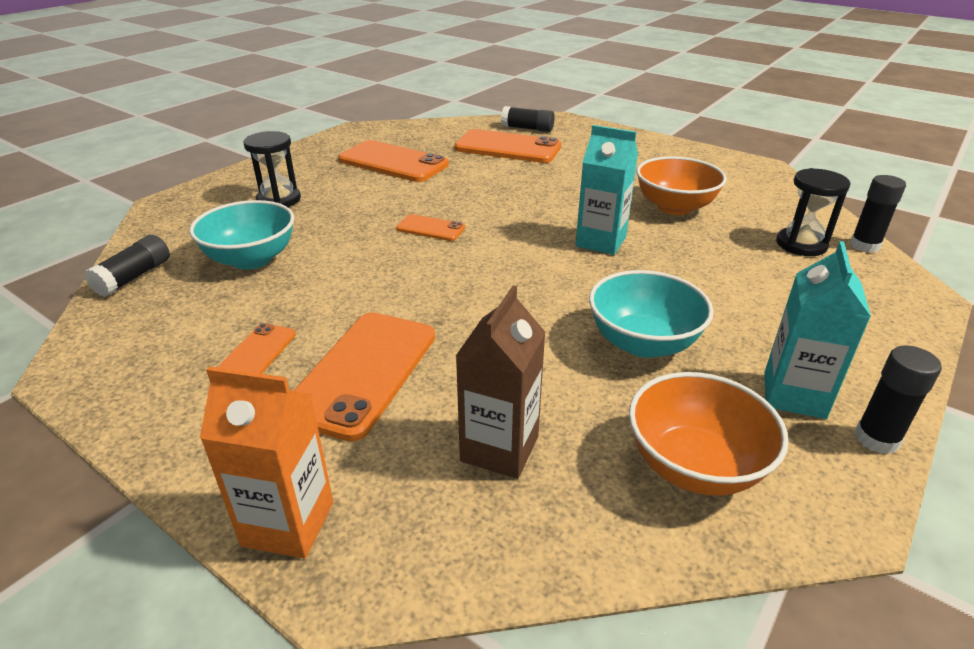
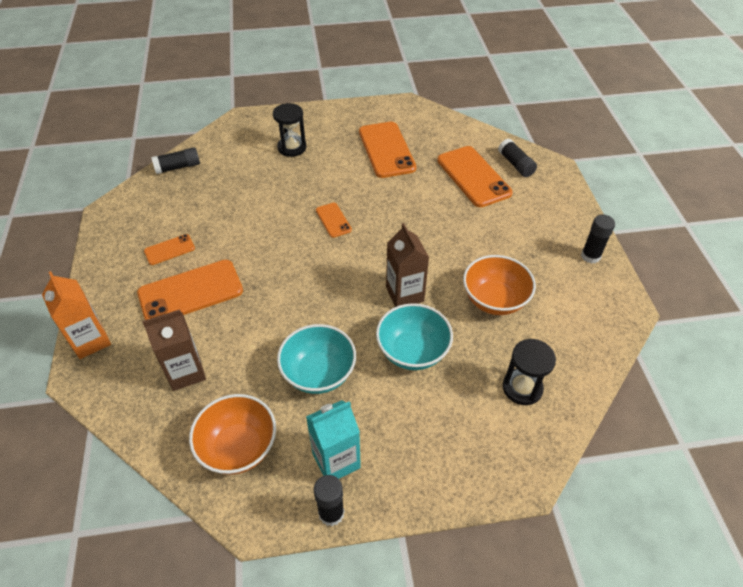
camera: 45 degrees right, 15 degrees up
(251, 259) = (231, 187): turquoise bowl -> turquoise bowl (412, 351)
(600, 242) = (404, 294): turquoise carton -> brown carton
(864, 246) = (564, 422): black glue stick -> black glue stick (590, 256)

